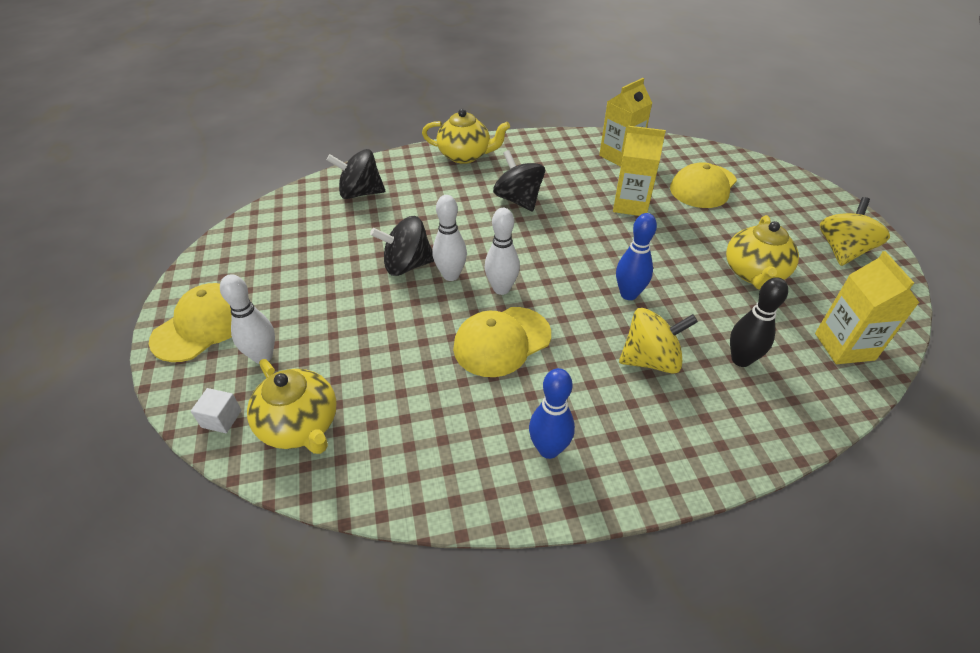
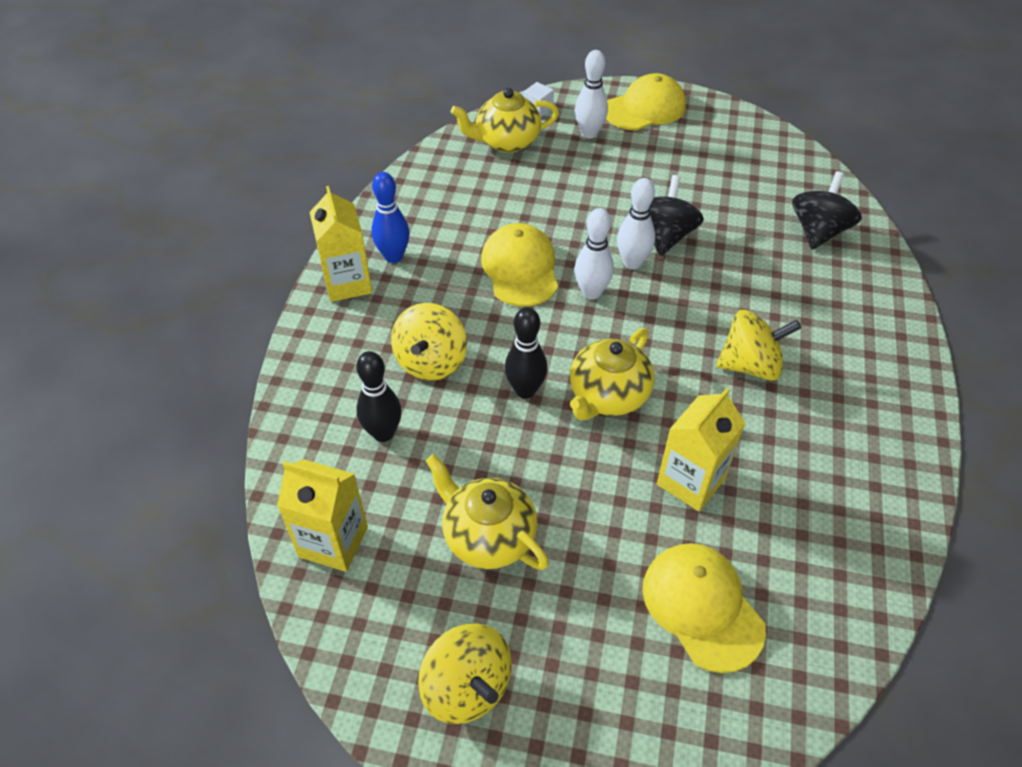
camera: 115 degrees right, 5 degrees up
(202, 325) = (644, 108): yellow cap -> yellow cap turned 90 degrees counterclockwise
(465, 156) = (883, 349): yellow teapot -> yellow teapot (608, 396)
(518, 200) = (750, 365): black spinning top -> yellow spinning top
(620, 156) = (830, 538): yellow carton -> yellow carton (347, 283)
(628, 294) = (525, 390): blue bowling pin -> black bowling pin

